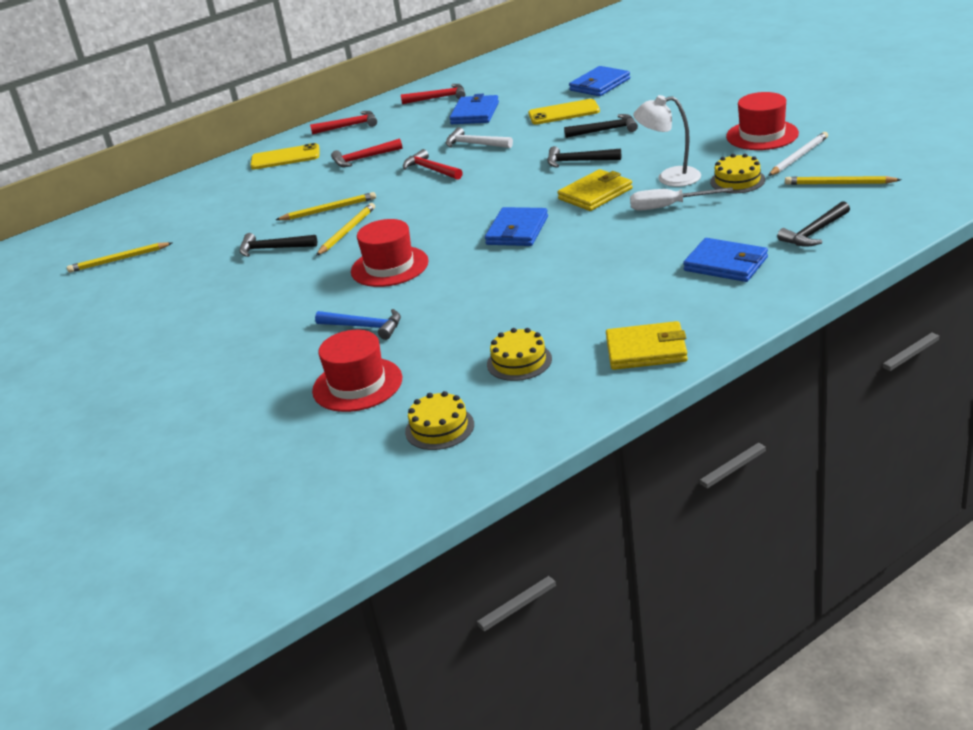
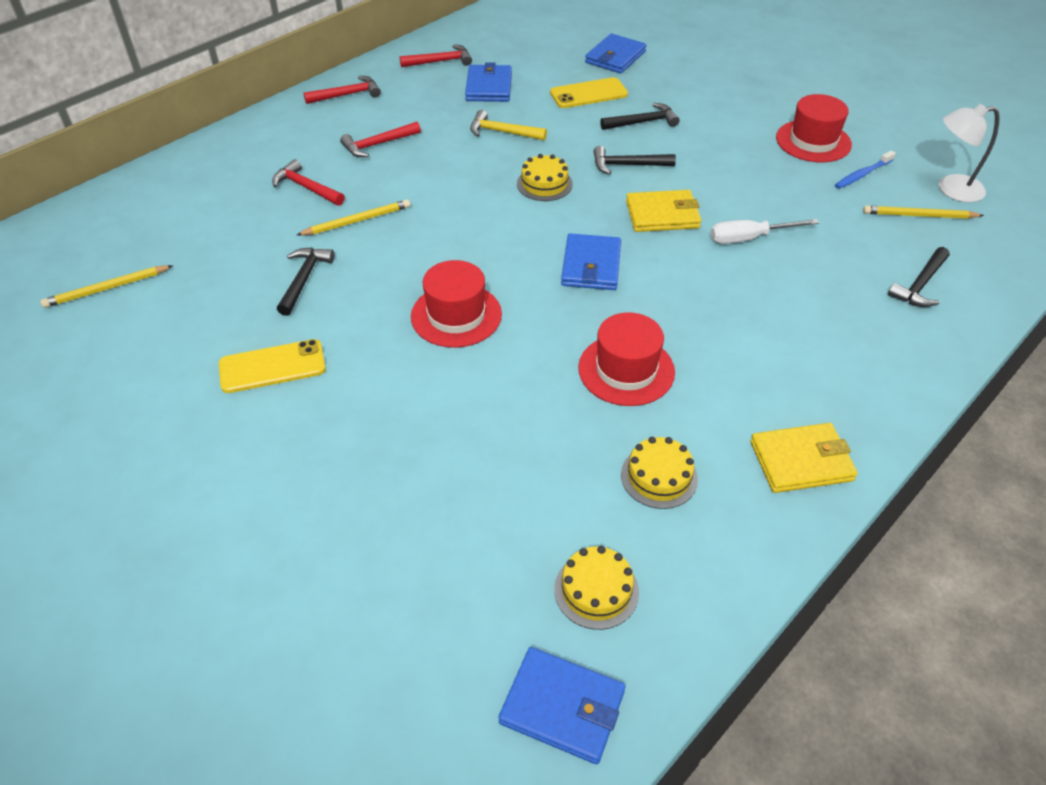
camera: 15 degrees left, 15 degrees up
(273, 249) = (304, 279): black hammer -> black hammer turned 105 degrees clockwise
(285, 157) = (282, 137): yellow phone -> yellow phone (272, 367)
(347, 231) = (388, 257): yellow pencil -> none
(357, 385) = (471, 513): red hat -> red hat (626, 370)
(364, 327) = (452, 413): blue hammer -> none
(431, 170) = (463, 167): red hammer -> red hammer (306, 187)
(475, 144) = (502, 132): white hammer -> yellow hammer
(595, 194) = (662, 215): yellow wallet -> yellow wallet turned 45 degrees clockwise
(669, 178) = (736, 196): white lamp -> white lamp (951, 189)
(725, 264) = (842, 328): blue wallet -> blue wallet (562, 707)
(737, 181) = (810, 205): yellow cake -> yellow cake (544, 184)
(798, 157) = (862, 174): white pencil -> blue toothbrush

